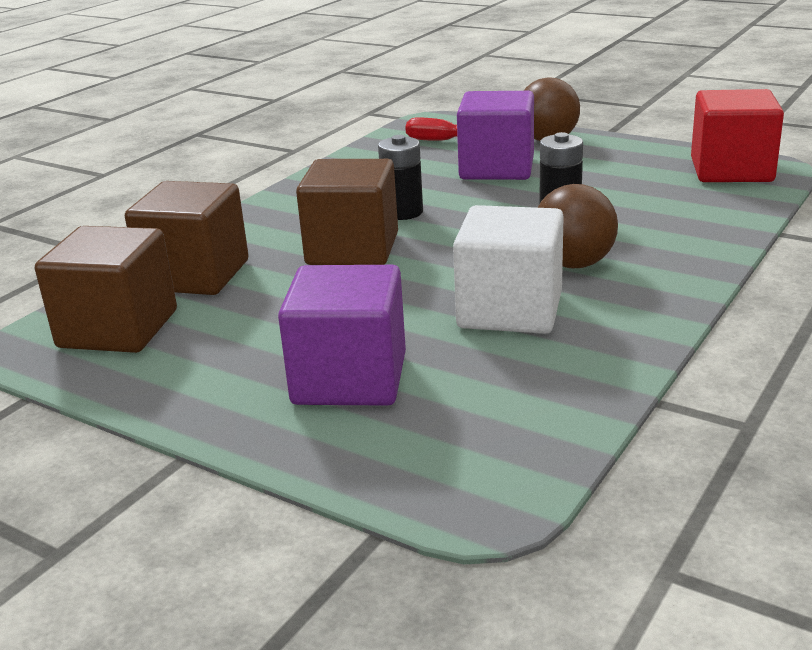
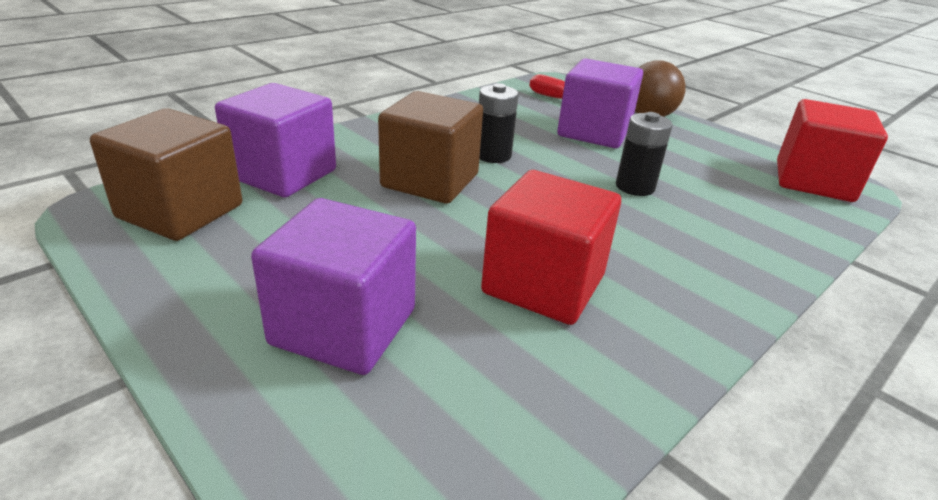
camera: 10 degrees right, 5 degrees up
(195, 275) = (283, 174): brown cube -> purple cube
(510, 310) = (543, 284): white cube -> red cube
(574, 264) = (628, 246): brown ball -> none

